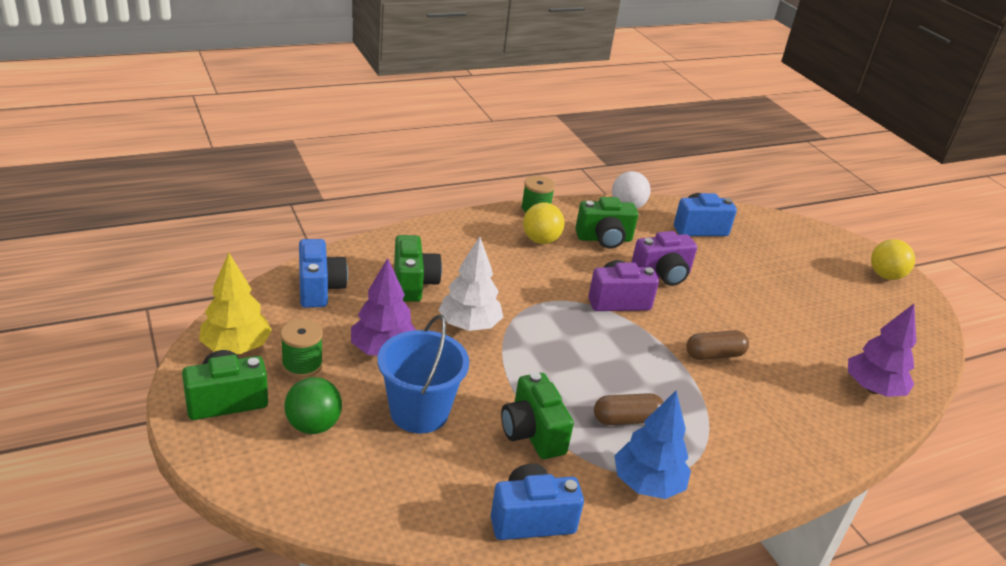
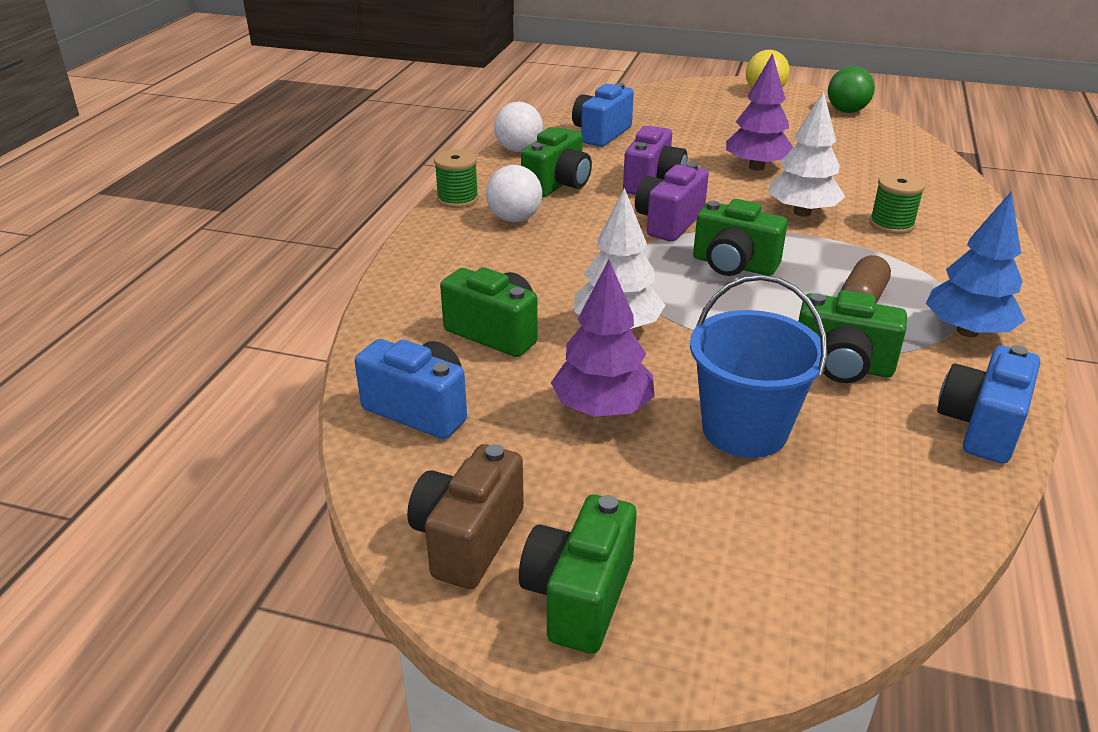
camera: 45 degrees left, 0 degrees up
(236, 347) = (467, 539): yellow tree -> brown camera
(302, 364) = (566, 490): green spool -> green spool (891, 224)
(313, 425) = (702, 530): green ball -> green ball (846, 111)
(540, 240) = (514, 219): yellow ball -> white ball
(599, 347) = (733, 265): none -> green camera
(714, 355) = (802, 212): brown capsule -> white tree
(873, 389) = (910, 166): purple tree -> purple tree (756, 167)

